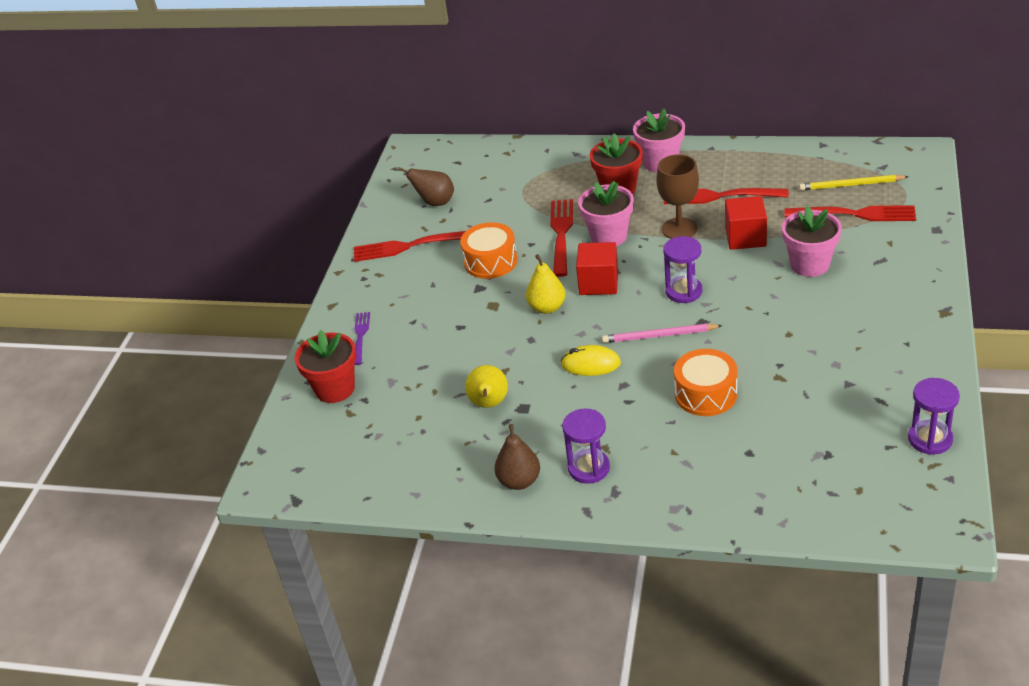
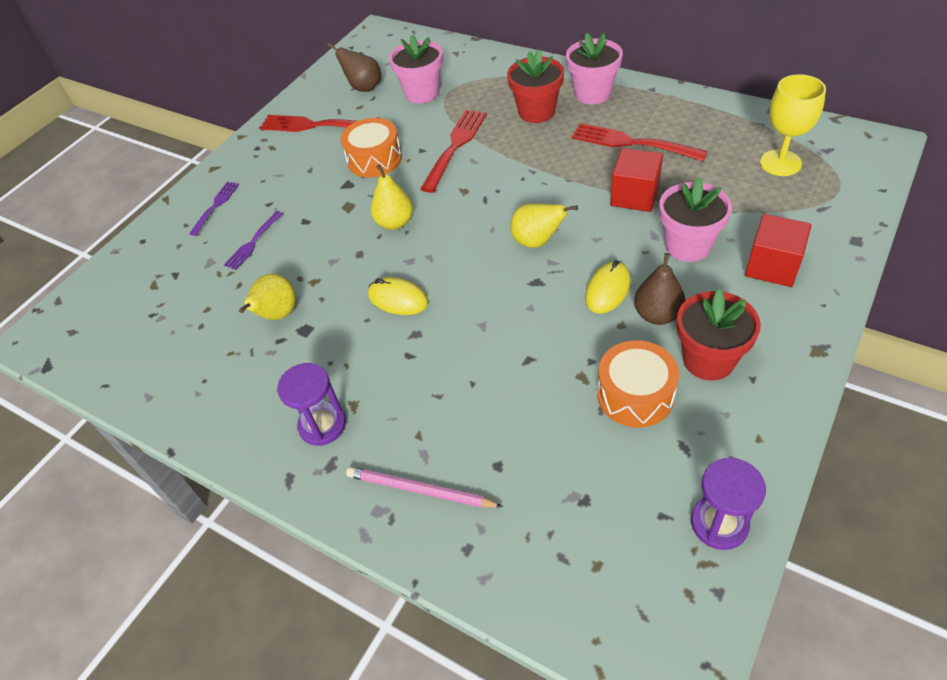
camera: 20 degrees right, 10 degrees up
(335, 389) = (158, 255): red flower pot -> red flower pot (708, 360)
(422, 355) = (253, 242): none -> purple fork
(519, 481) = (248, 416): brown pear -> brown pear (657, 315)
(598, 283) = (459, 209): red cube -> red cube (772, 266)
(608, 236) = (498, 160): pink flower pot -> pink flower pot (422, 93)
(659, 336) = (483, 286): pink pencil -> pink pencil (419, 490)
(679, 229) = (572, 169): brown goblet -> none
(683, 291) = (537, 241): purple hourglass -> yellow pear
(706, 394) = (492, 373): orange drum -> orange drum (635, 395)
(763, 312) = (607, 290): none -> yellow mouse
(850, 185) = (780, 163): yellow pencil -> yellow goblet
(854, 214) = (768, 198): red fork -> none

